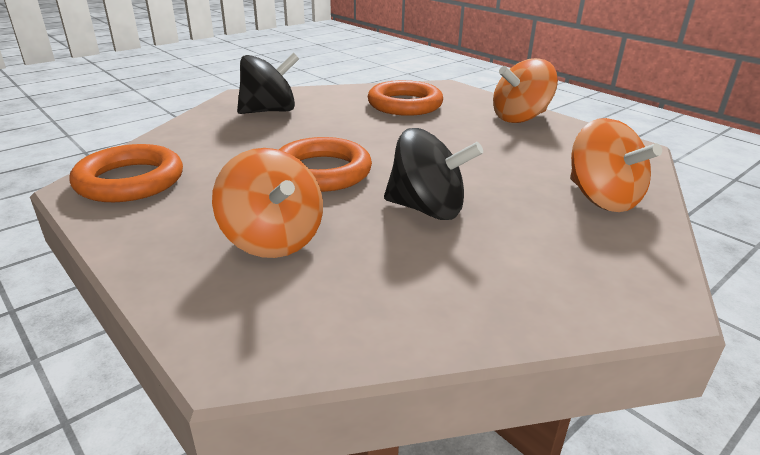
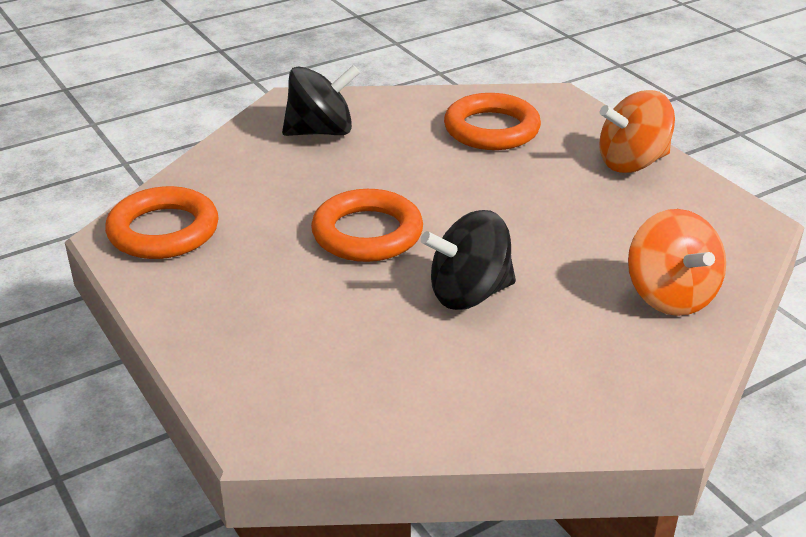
camera: 10 degrees right, 5 degrees up
(273, 240) = (303, 318): orange spinning top -> none
(427, 209) = (469, 294): black spinning top -> black spinning top turned 135 degrees clockwise

